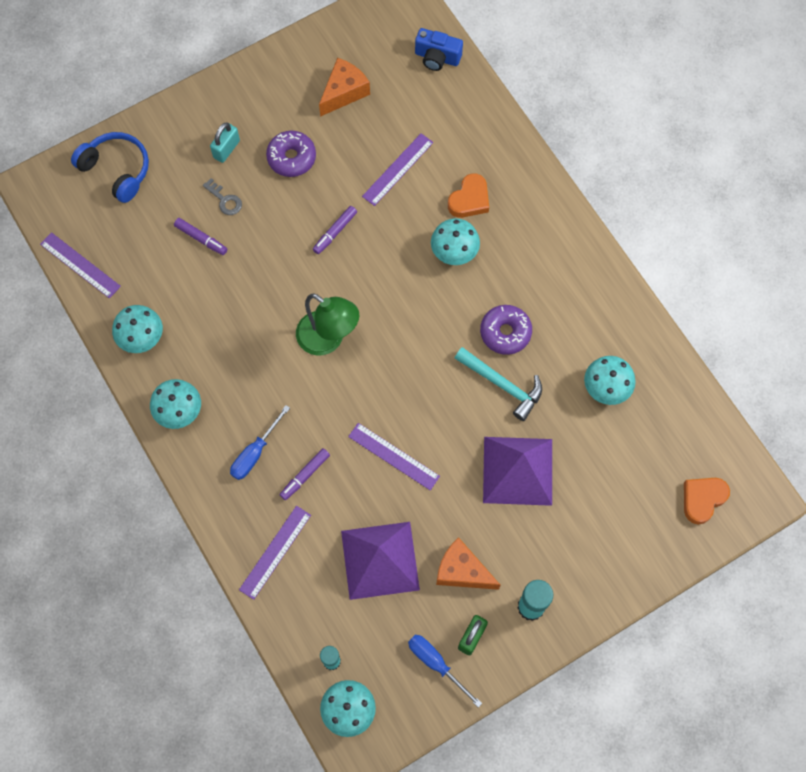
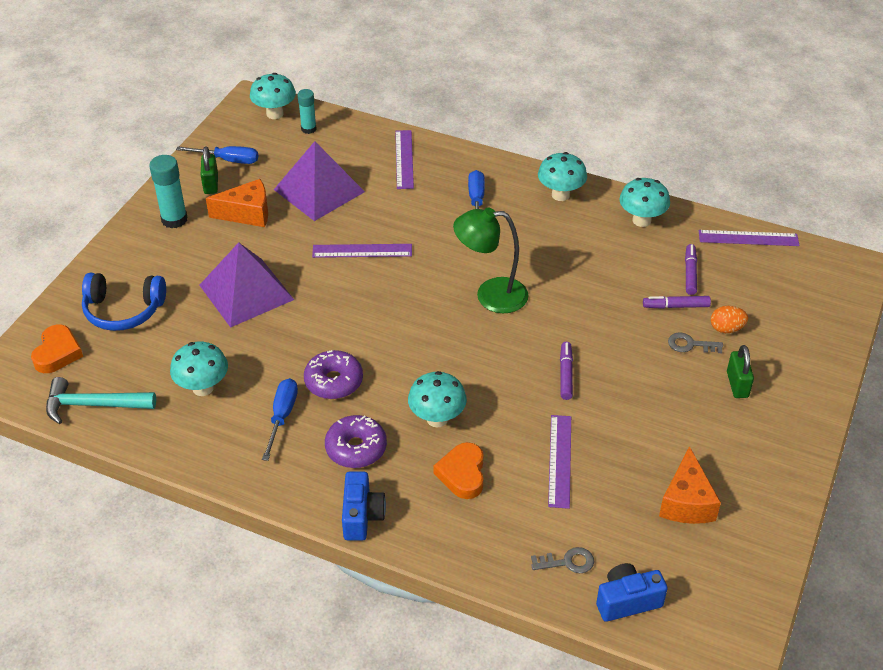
camera: 145 degrees right, 25 degrees down
(117, 170) = (808, 315): blue headphones -> blue headphones (123, 310)
(186, 196) = (726, 329): none -> orange egg
(226, 149) = (737, 384): turquoise padlock -> green padlock
(291, 158) = (671, 412): purple donut -> purple donut (356, 448)
(305, 475) = (423, 207): purple marker -> purple marker (690, 273)
(451, 101) = (568, 562): none -> grey key
(503, 385) = (305, 342): turquoise hammer -> turquoise hammer (93, 405)
(557, 210) = (362, 516): none -> blue camera
(562, 324) = (282, 417): none -> blue screwdriver

